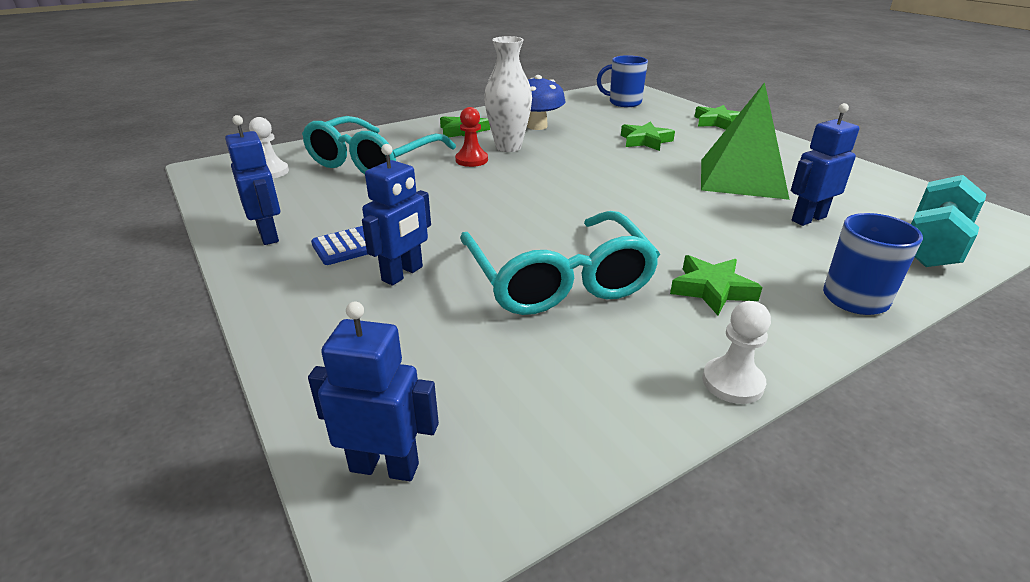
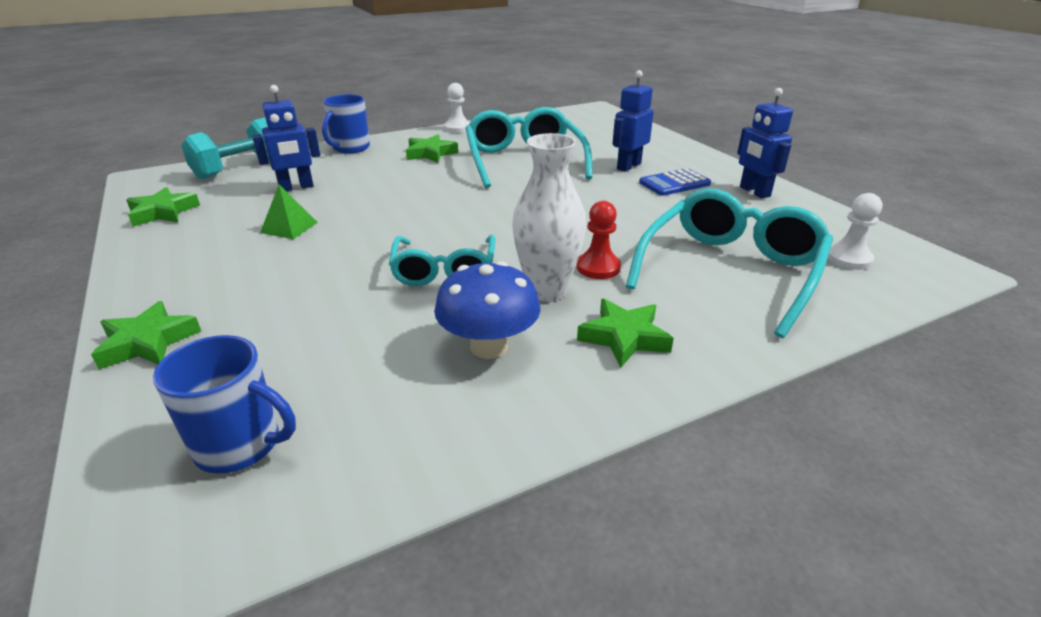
camera: 175 degrees left, 0 degrees up
(384, 467) = (606, 118): blue robot -> none
(583, 155) = (444, 270): none -> turquoise glasses
(645, 141) = (332, 295): green star -> green star (163, 212)
(742, 178) = (289, 227): green pyramid -> green pyramid, size x0.44

